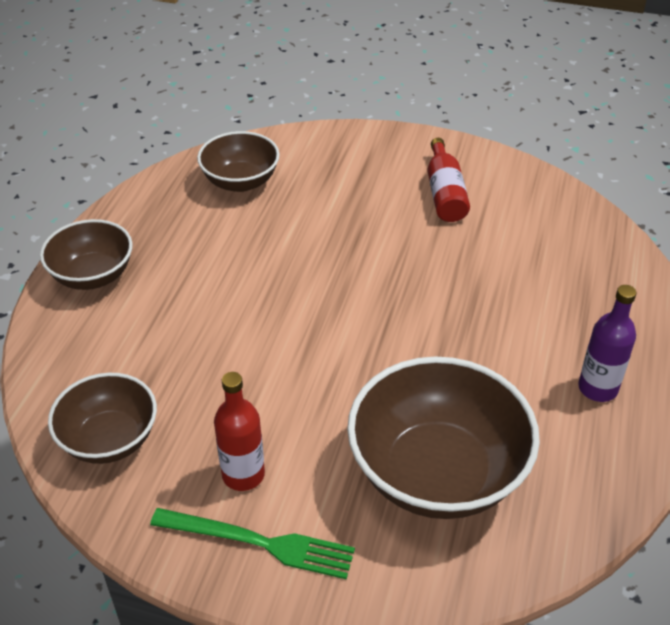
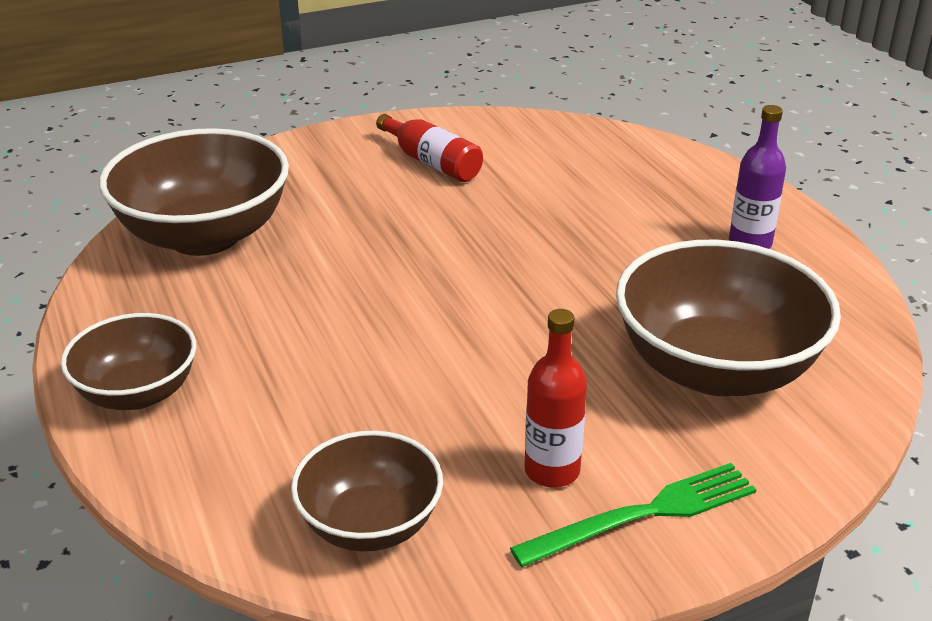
camera: 40 degrees left, 10 degrees down
(240, 181) = (204, 236): brown bowl -> brown bowl, size x1.68

